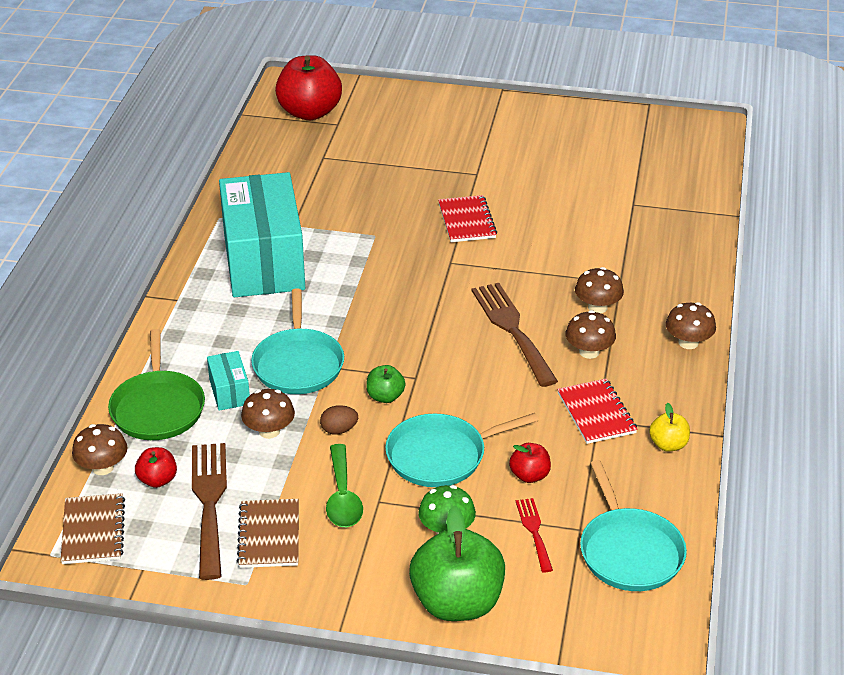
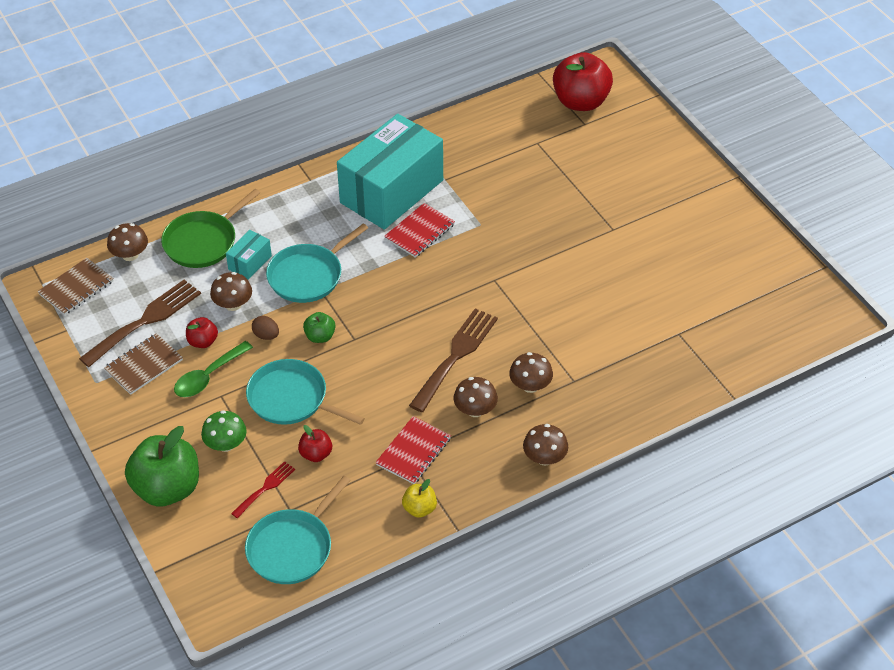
camera: 50 degrees right, 10 degrees up
(157, 480) = (142, 285): red apple -> red apple (203, 342)
(467, 221) = (551, 259): red notebook -> red notebook (420, 232)

